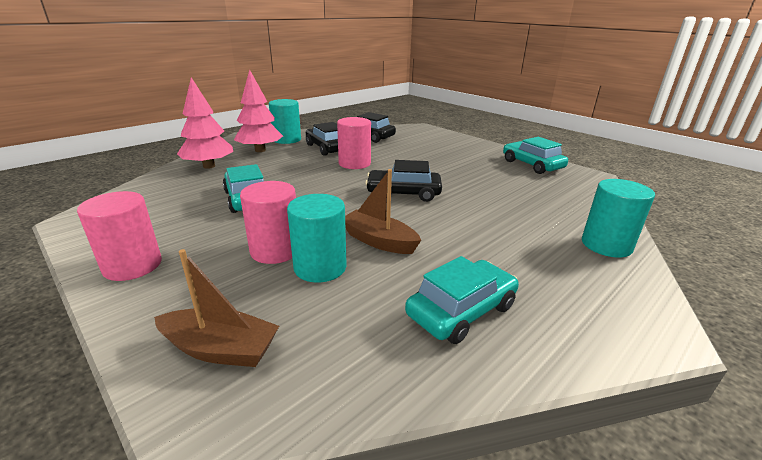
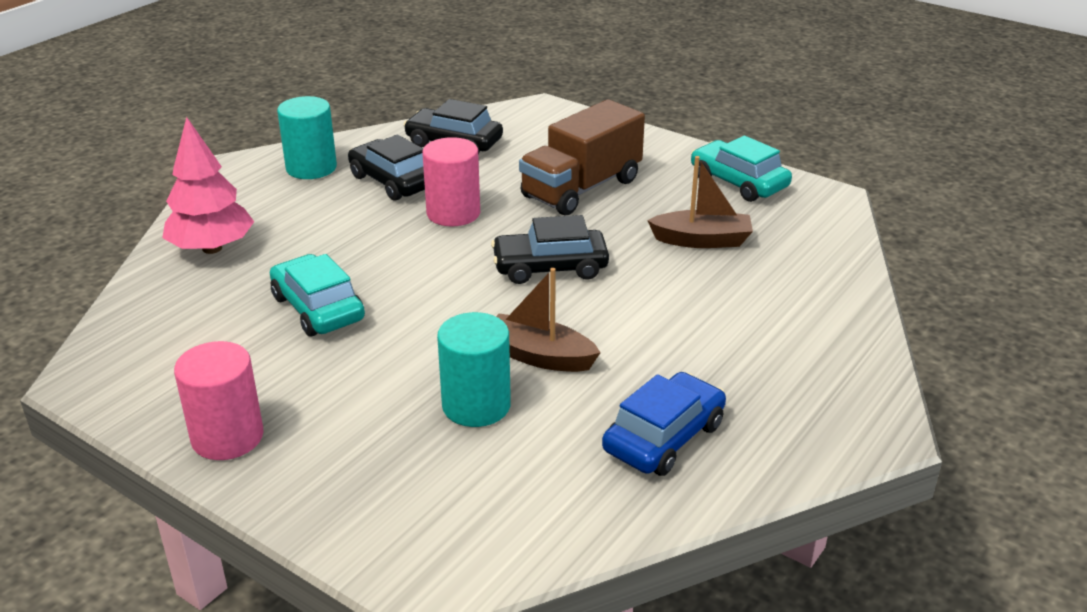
camera: 10 degrees left, 5 degrees up
(220, 349) = (408, 518): brown boat -> brown boat (702, 240)
(260, 150) = (278, 201): pink tree -> none
(275, 250) = (405, 389): pink cylinder -> none
(434, 159) = (581, 188): none -> brown truck
(461, 310) = (664, 437): turquoise car -> blue car
(606, 245) = (836, 323): turquoise cylinder -> none

